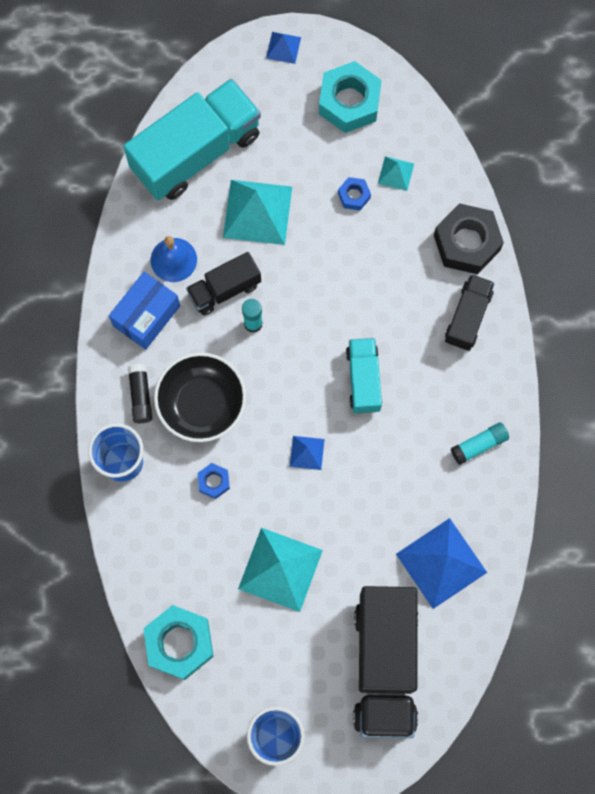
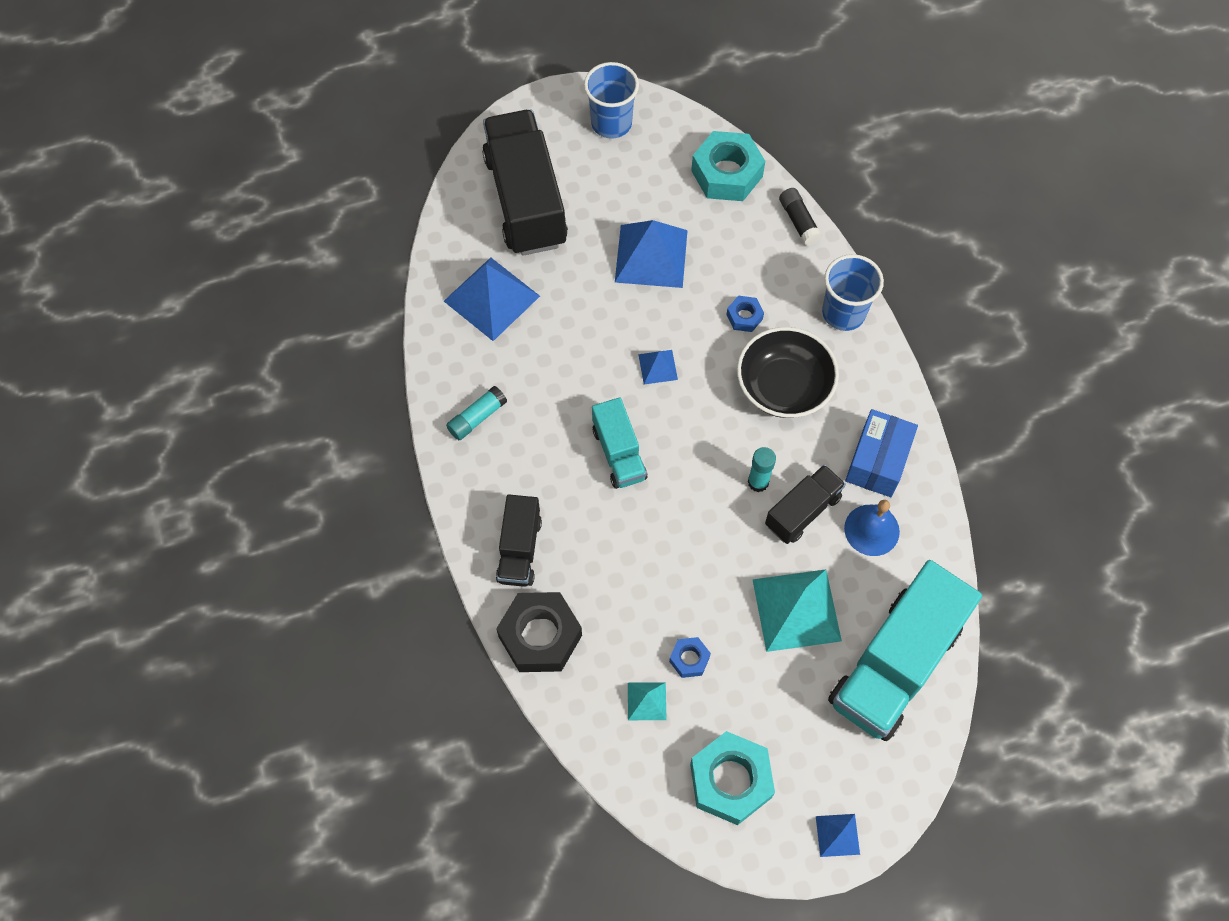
camera: 165 degrees right, 10 degrees down
(140, 396) = (850, 379): black glue stick -> black glue stick (798, 221)
(280, 569) = (651, 256): turquoise pyramid -> blue pyramid

